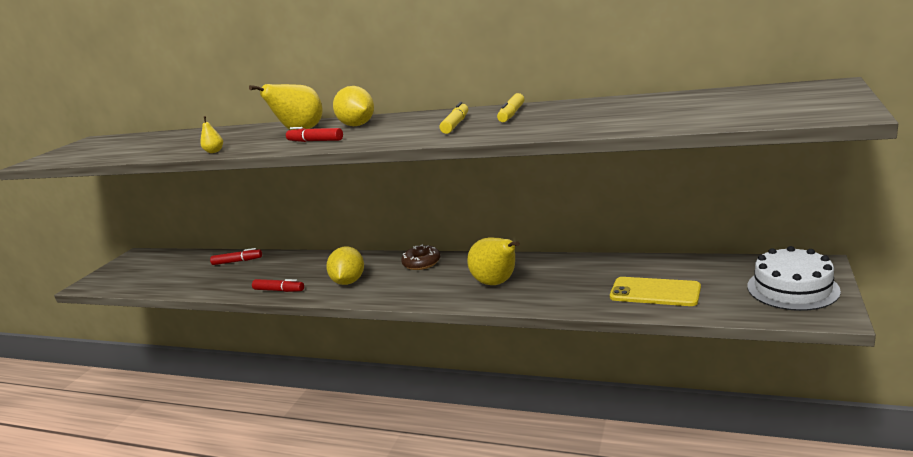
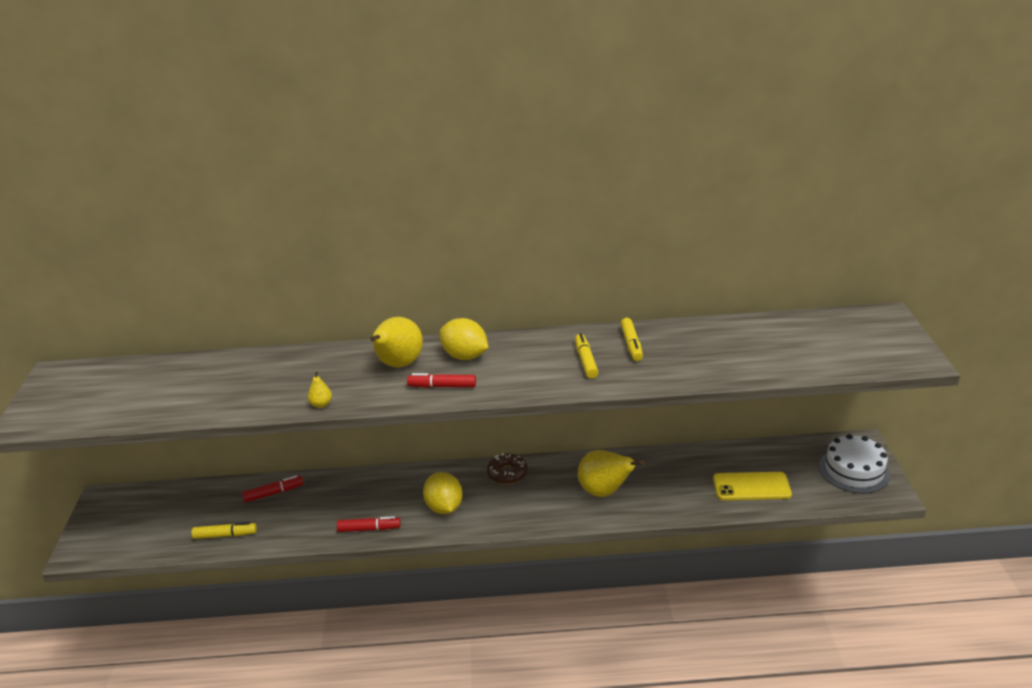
camera: 25 degrees left, 10 degrees up
(180, 284) = (225, 535): none -> yellow marker

